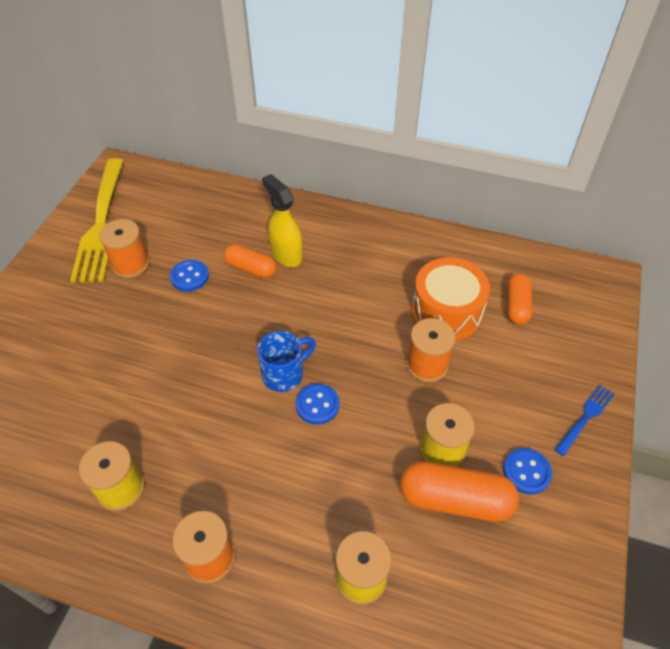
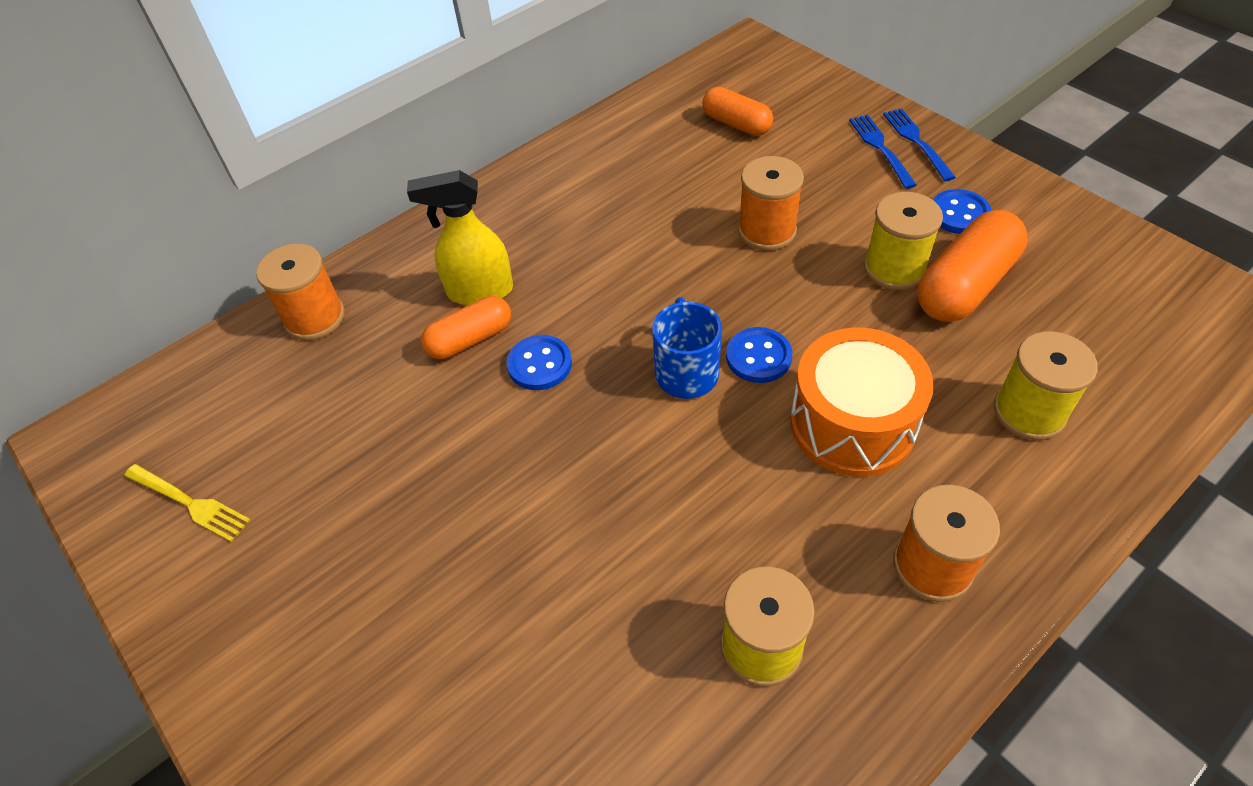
camera: 55 degrees left, 0 degrees up
(101, 223) = (189, 503): yellow fork -> yellow fork, size x0.45
(130, 264) = (325, 489): orange spool -> orange spool (315, 318)
(189, 277) = (422, 418): blue button -> blue button (539, 364)
(446, 312) = (702, 182): orange drum -> orange drum (852, 423)
(559, 398) = (880, 148): none -> blue fork

